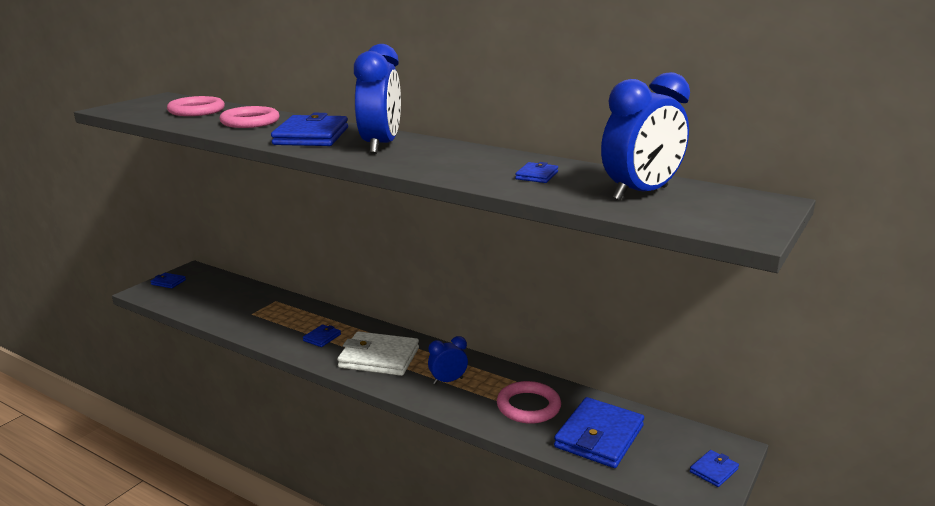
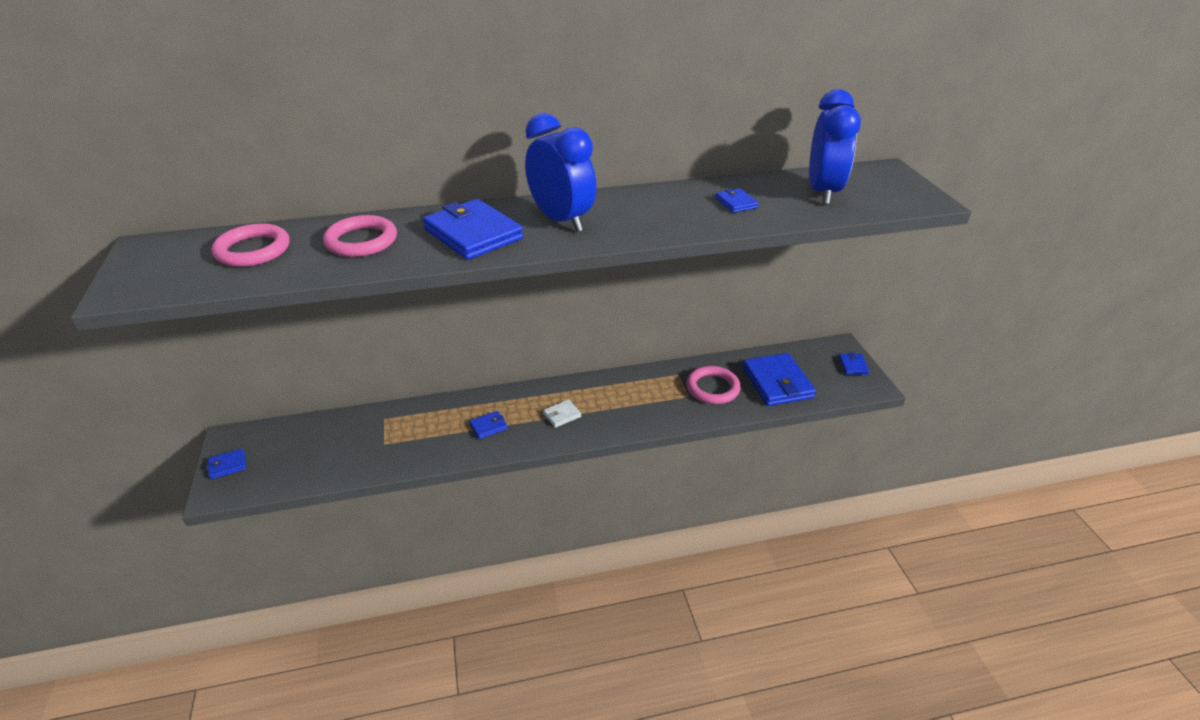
camera: 45 degrees left, 15 degrees up
(322, 337) = (488, 426): blue wallet -> blue wallet turned 75 degrees clockwise
(379, 358) = (562, 415): white wallet -> white wallet, size x0.47
(448, 381) = (638, 402): blue clock -> none

